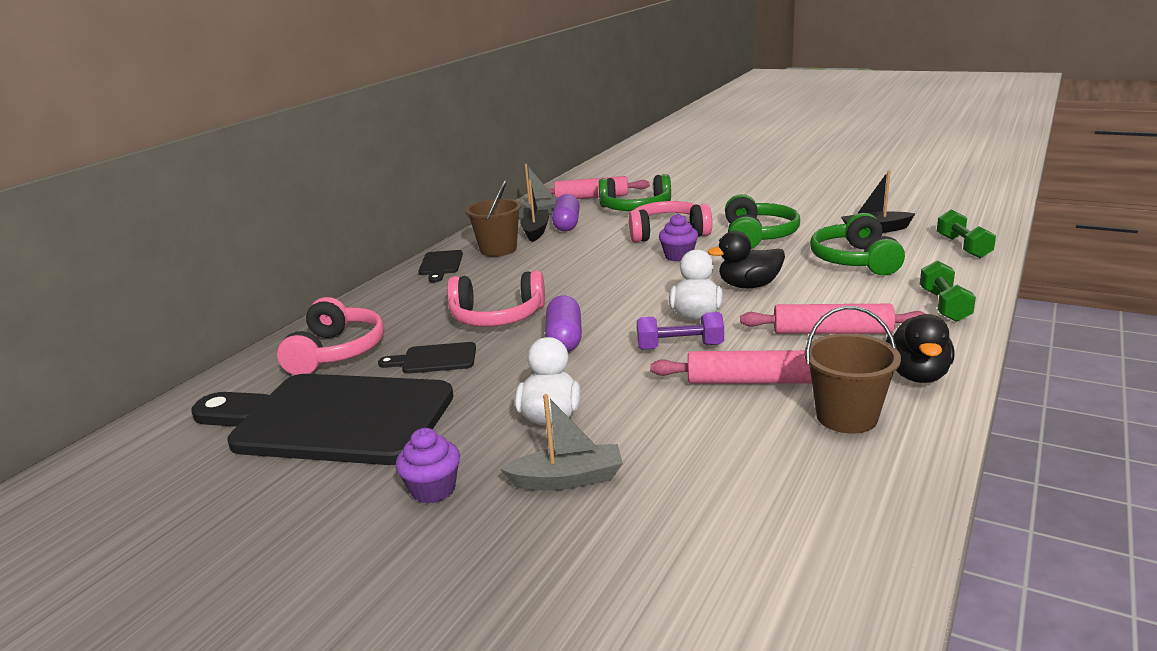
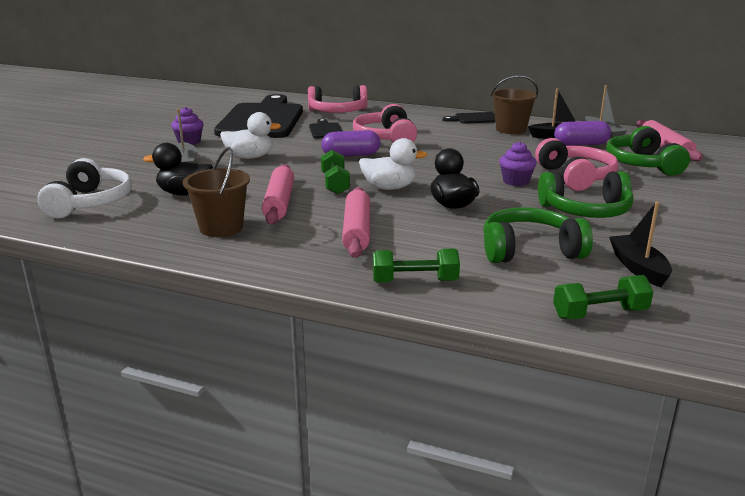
camera: 80 degrees right, 0 degrees up
(680, 347) = (335, 184): purple dumbbell -> green dumbbell
(768, 563) = (90, 203): none -> white headphones
(917, 375) = (274, 255): black duck -> black duck (185, 193)

